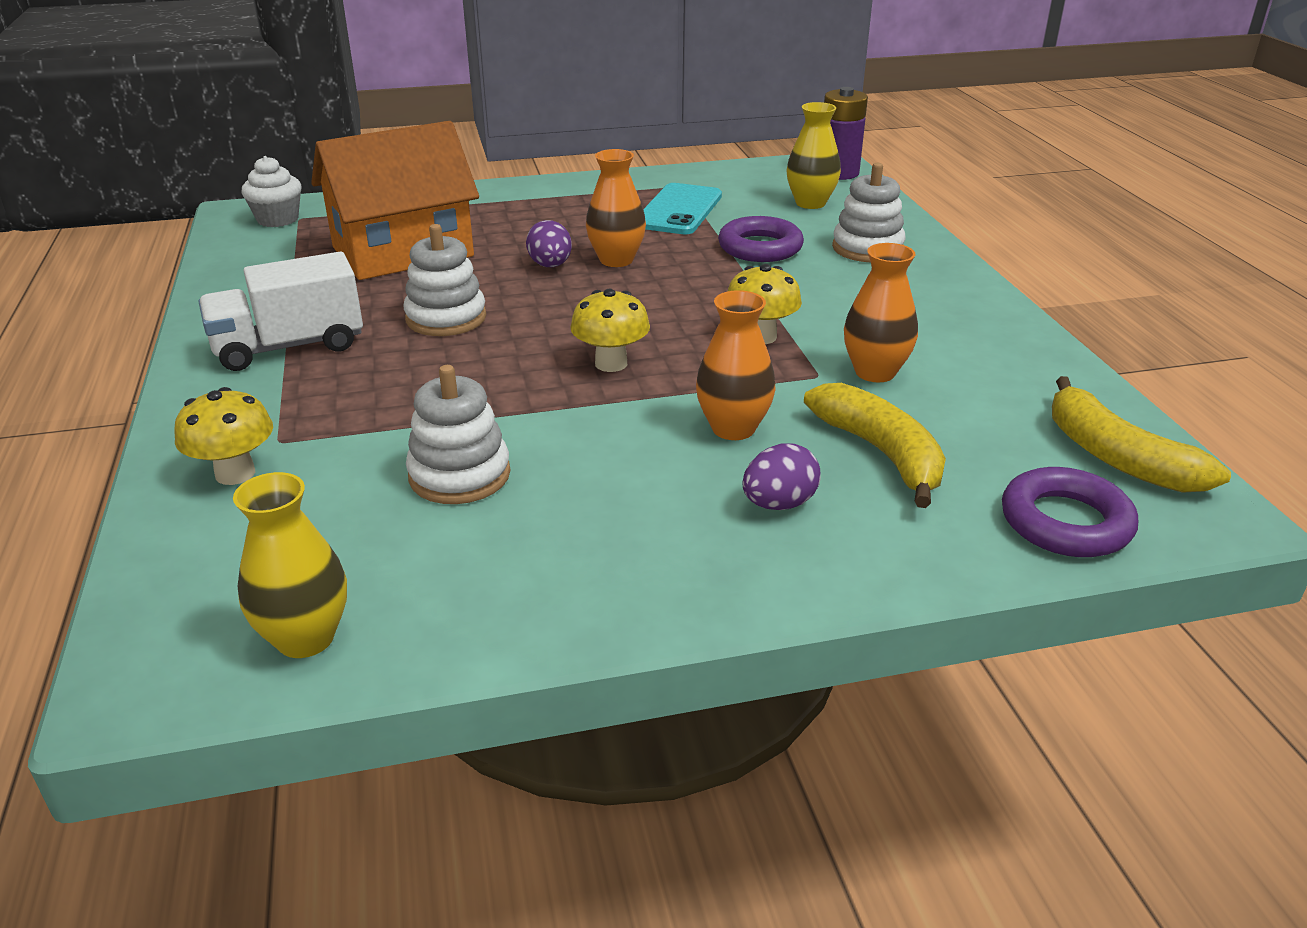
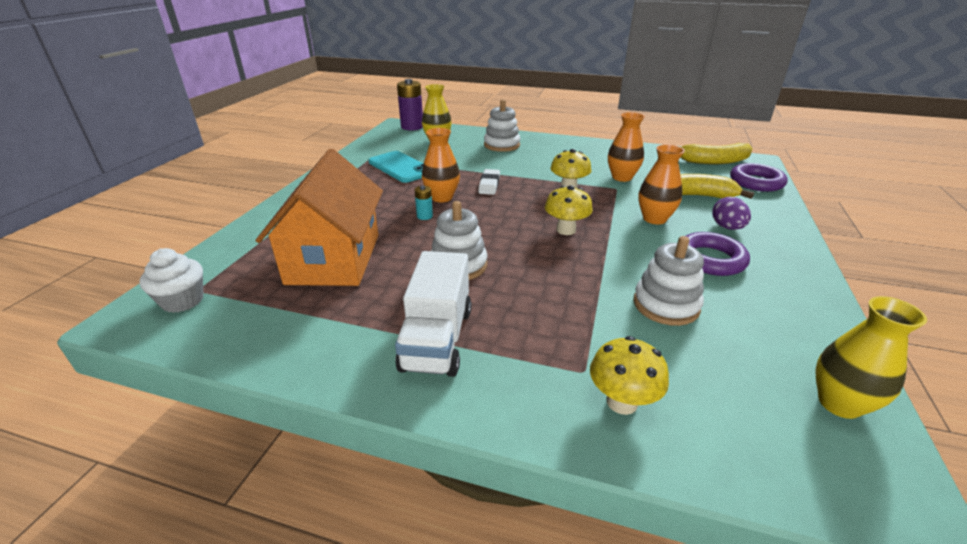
camera: 60 degrees left, 0 degrees up
(550, 265) = (424, 216): purple egg -> turquoise battery
(697, 278) = (489, 185): none -> white eraser
(760, 247) = (472, 163): purple ring -> purple ring (710, 259)

